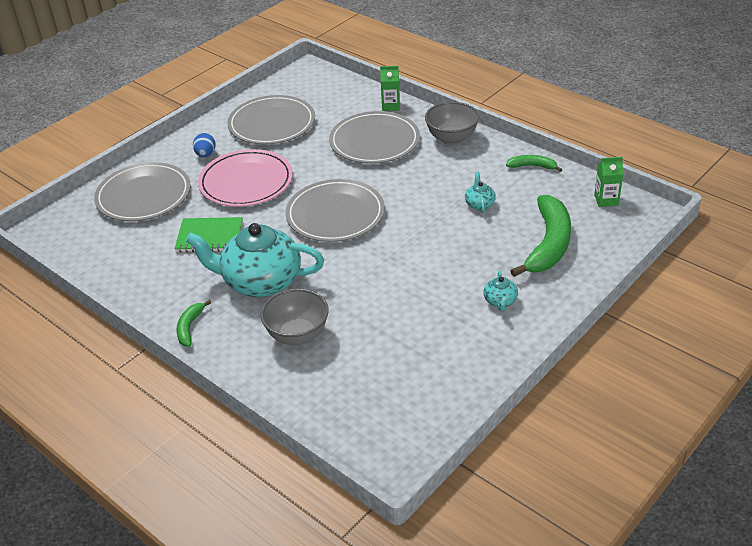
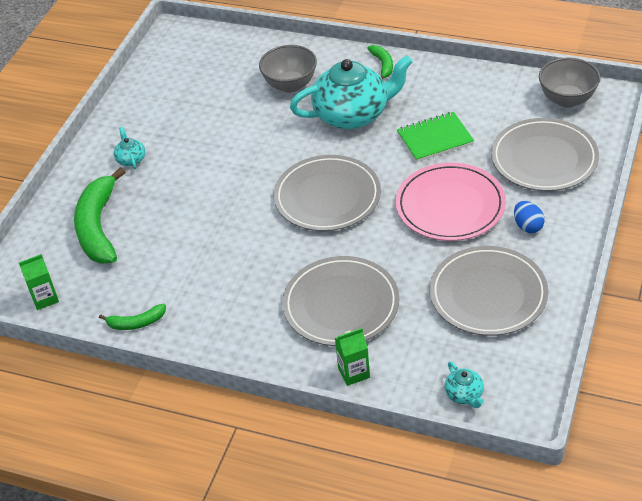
camera: 160 degrees right, 5 degrees up
(451, 138) = (248, 338): grey bowl -> grey bowl (567, 99)
(479, 204) = (182, 253): turquoise teapot -> turquoise teapot (464, 395)

